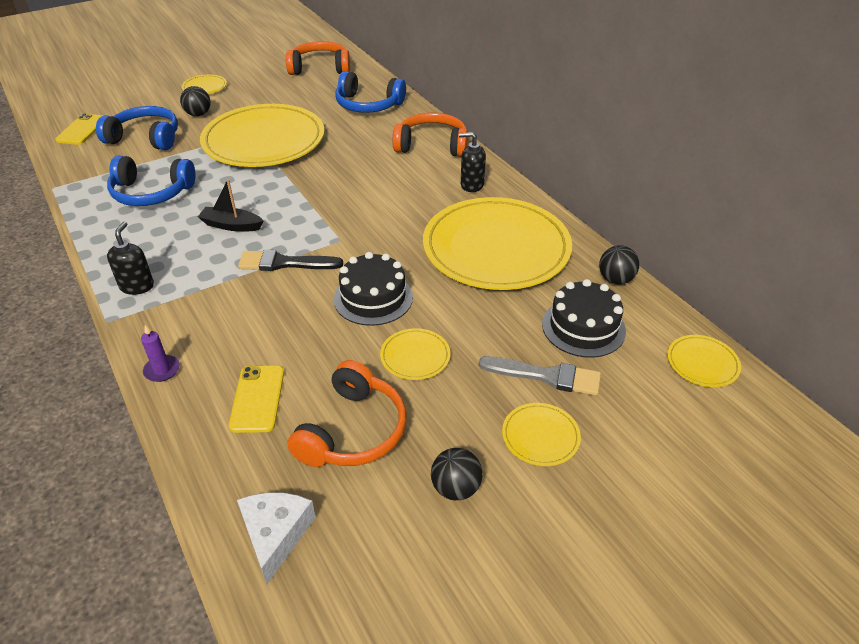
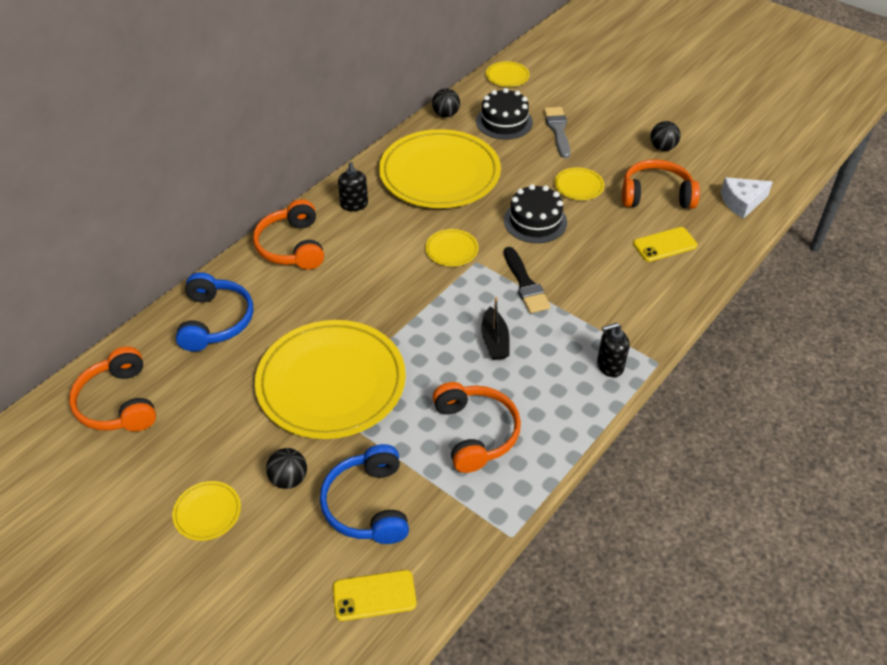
camera: 110 degrees left, 5 degrees up
(151, 193) = (475, 433): blue headphones -> orange headphones
(162, 370) = (678, 303): purple candle -> none
(540, 436) = (605, 125): yellow plate -> yellow plate (451, 250)

